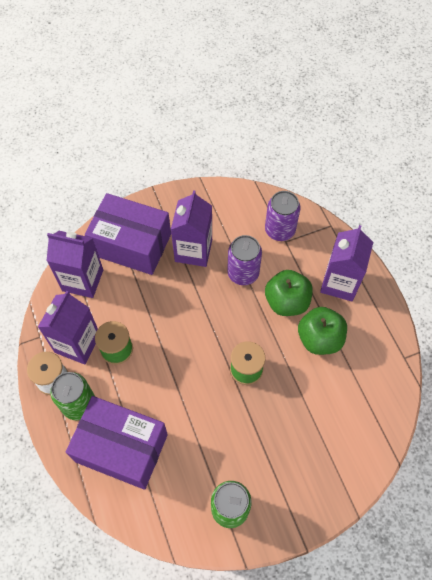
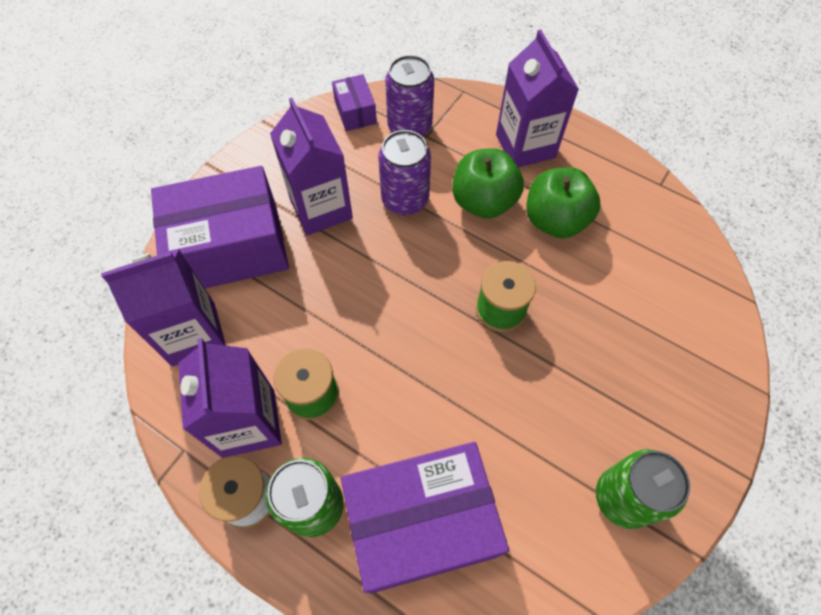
camera: 35 degrees left, 0 degrees up
(255, 202) = (355, 112): none -> purple box

